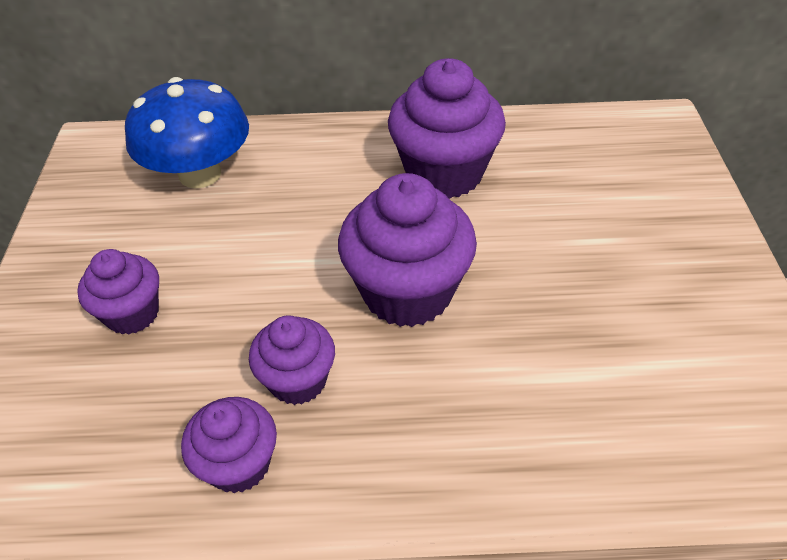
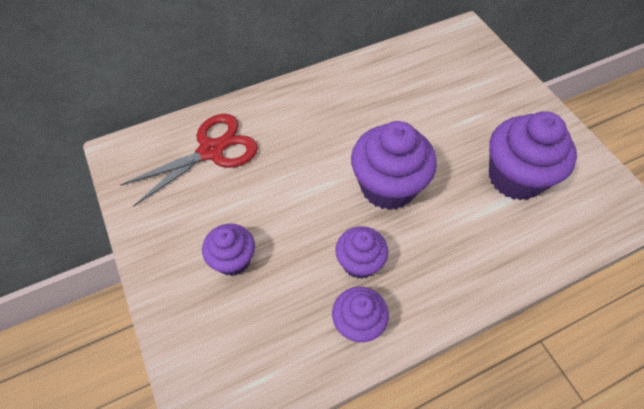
camera: 25 degrees left, 10 degrees up
(200, 174) = (211, 151): blue mushroom -> red scissors
(444, 173) = (364, 102): purple cupcake -> purple cupcake (515, 177)

